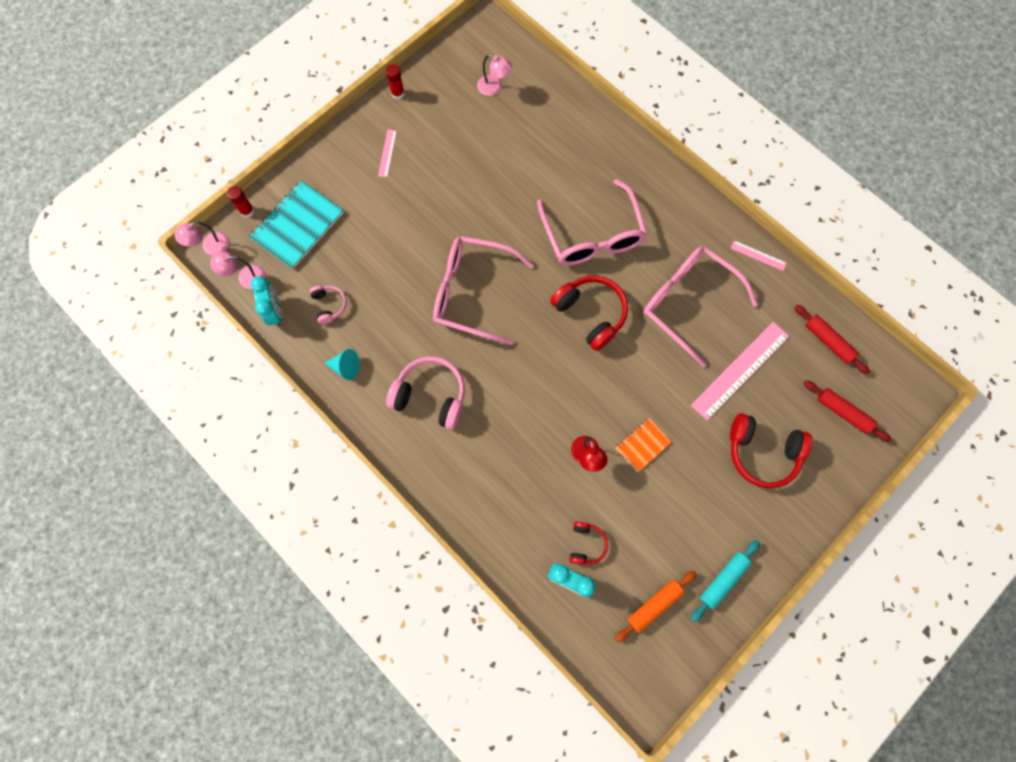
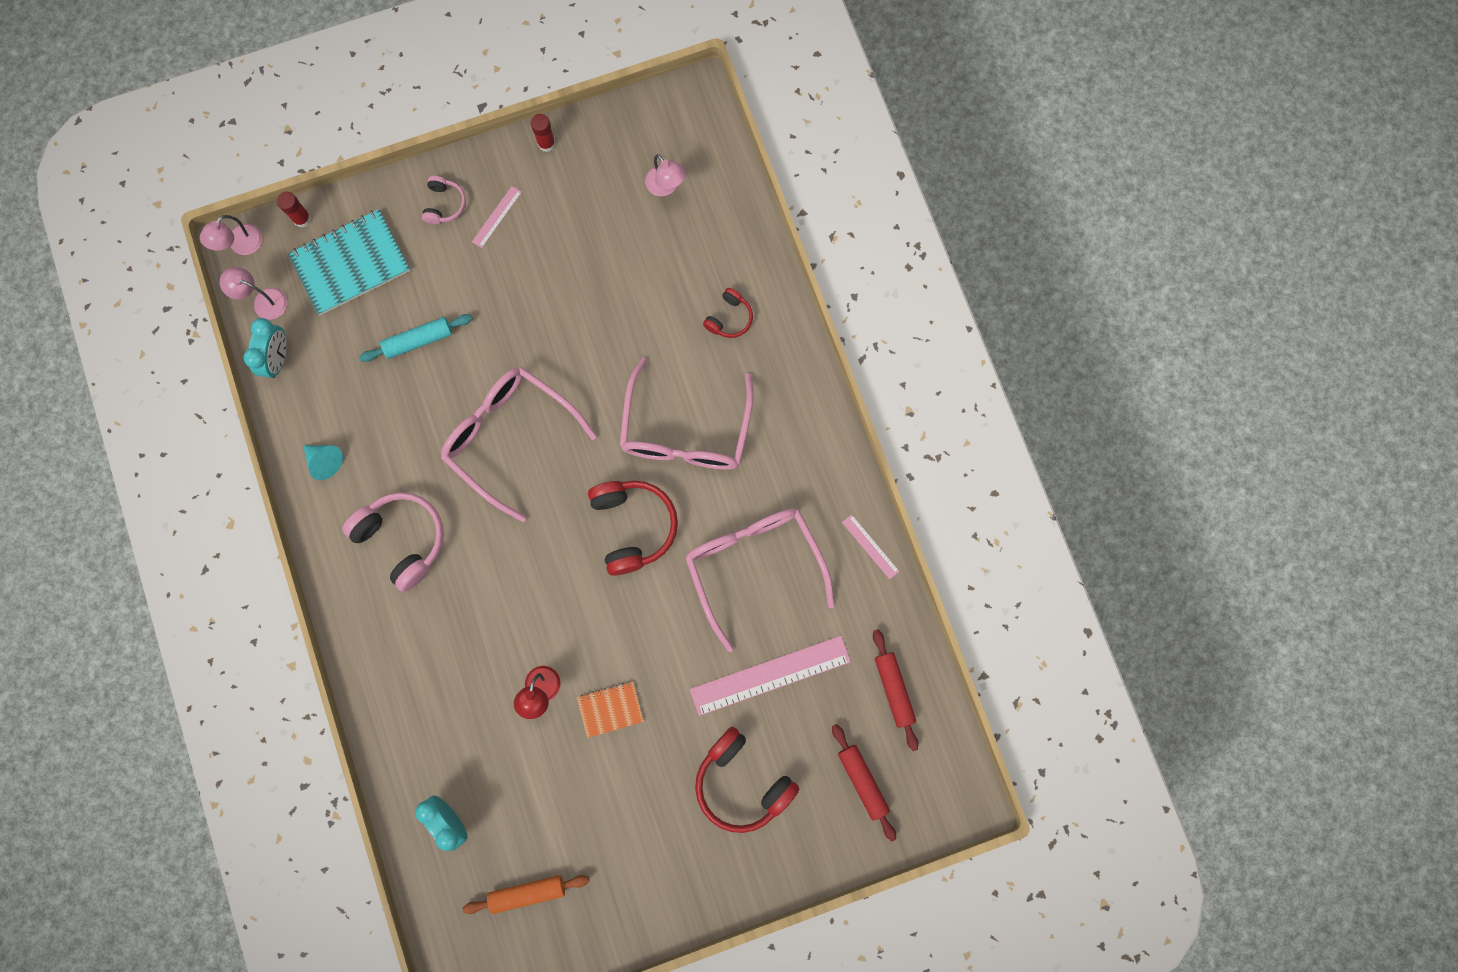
camera: 25 degrees right, 5 degrees up
(210, 247) = (241, 245): pink lamp -> pink lamp turned 45 degrees counterclockwise
(329, 305) = (341, 378): pink headphones -> pink headphones (444, 204)
(586, 544) = (488, 790): red headphones -> red headphones (729, 318)
(723, 580) = (618, 903): turquoise rolling pin -> turquoise rolling pin (418, 340)

